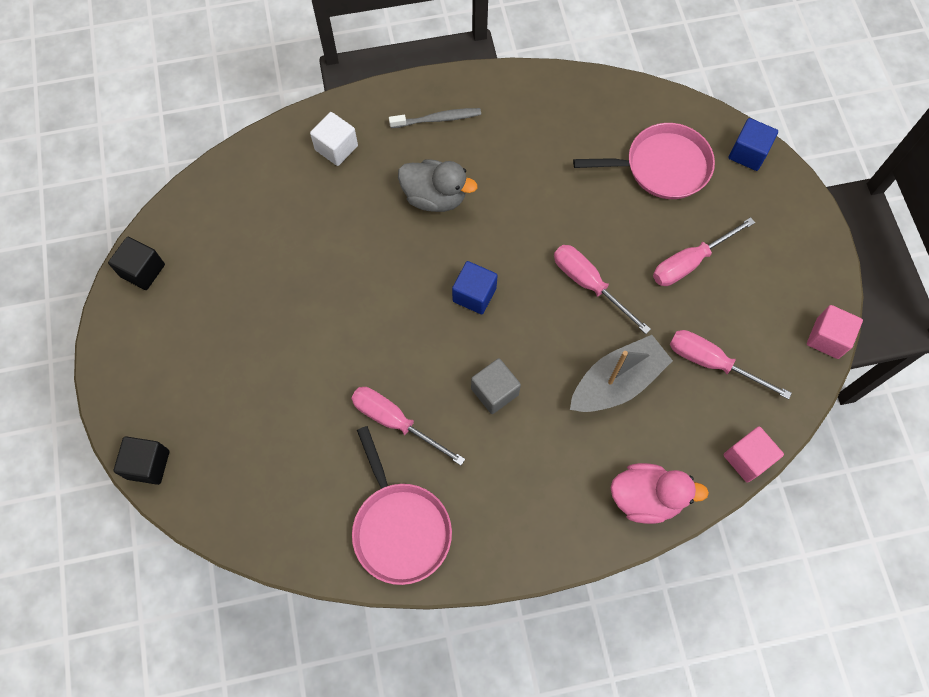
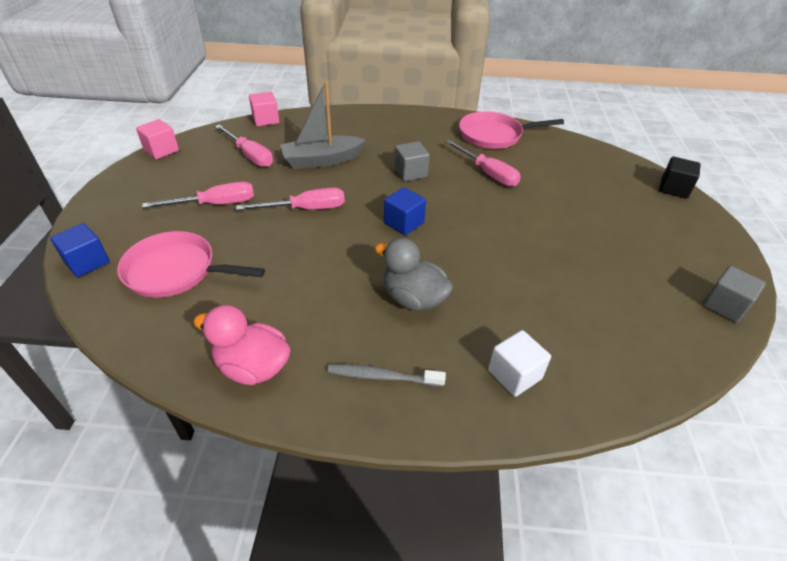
camera: 165 degrees left, 25 degrees down
(142, 270) = (724, 306): black cube -> grey cube
(400, 528) = (494, 135): pink pan -> pink pan turned 90 degrees counterclockwise
(589, 284) = (306, 209): pink screwdriver -> pink screwdriver turned 75 degrees counterclockwise
(646, 498) = (337, 119): pink duck -> pink duck (253, 367)

